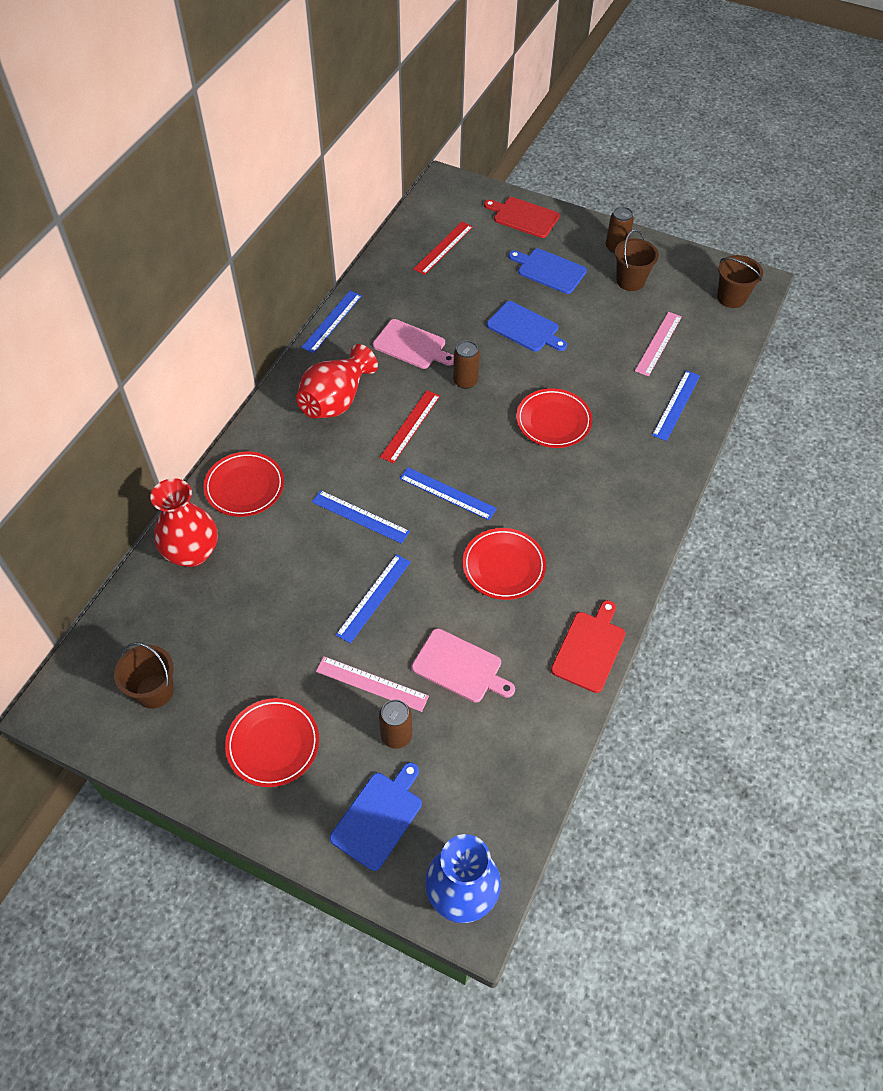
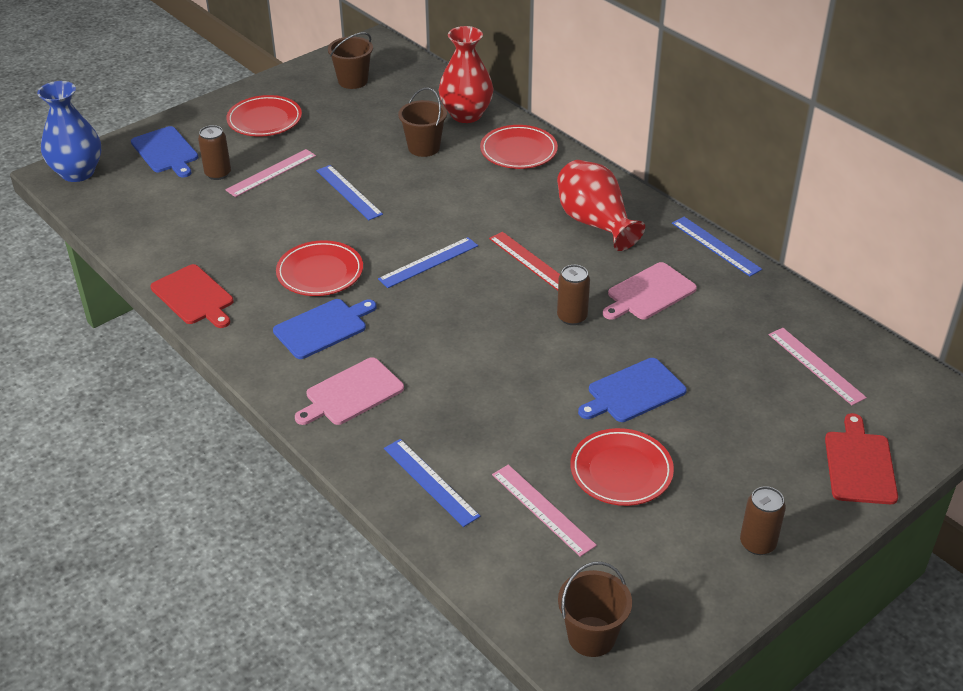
camera: 115 degrees right, 15 degrees down
(360, 517) = (439, 204): blue ruler -> none
(443, 248) = (816, 365): red ruler -> pink ruler
(460, 667) = (245, 219): pink cutting board -> pink cutting board (351, 393)
(524, 217) = (859, 464): red cutting board -> red cutting board turned 45 degrees counterclockwise
(549, 270) = (733, 452): blue cutting board -> blue cutting board (323, 328)
(553, 421) = (472, 365): red plate -> red plate (621, 471)
(630, 281) = (677, 530): brown bucket -> brown bucket (424, 147)

